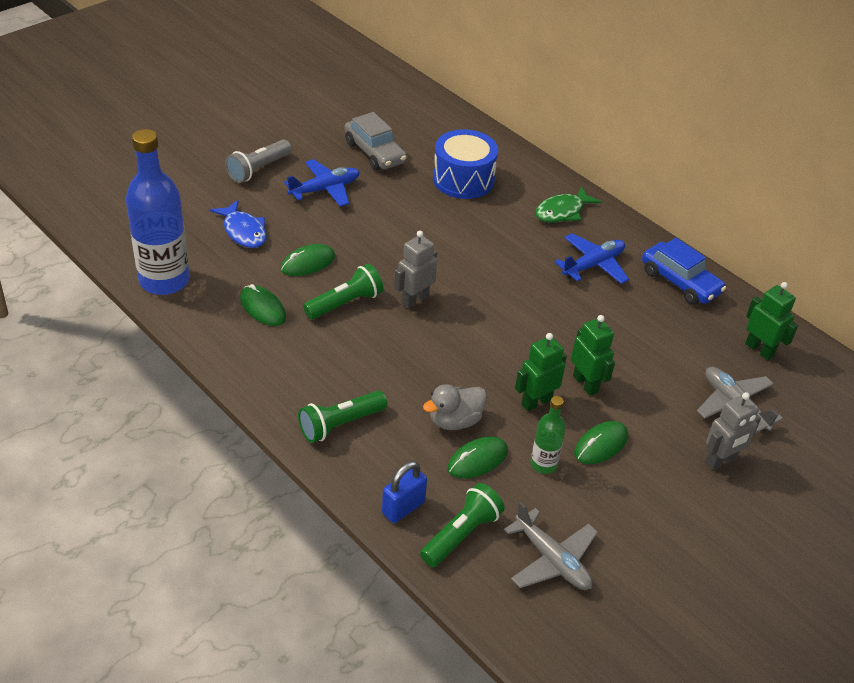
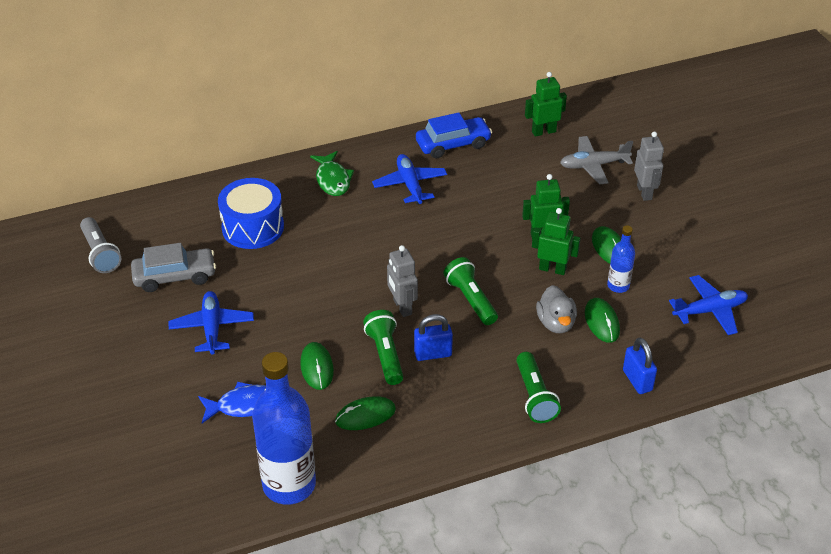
camera: 65 degrees left, 0 degrees up
(258, 169) = (149, 371): grey flashlight -> grey flashlight (100, 253)
(363, 335) = (433, 354): none -> blue padlock
(461, 534) = (673, 353): green flashlight -> green flashlight (470, 300)
(536, 402) = (552, 269): green robot -> green robot turned 120 degrees clockwise
(543, 464) = (618, 286): green bottle -> blue bottle
(552, 560) = (709, 311): grey plane -> blue plane

